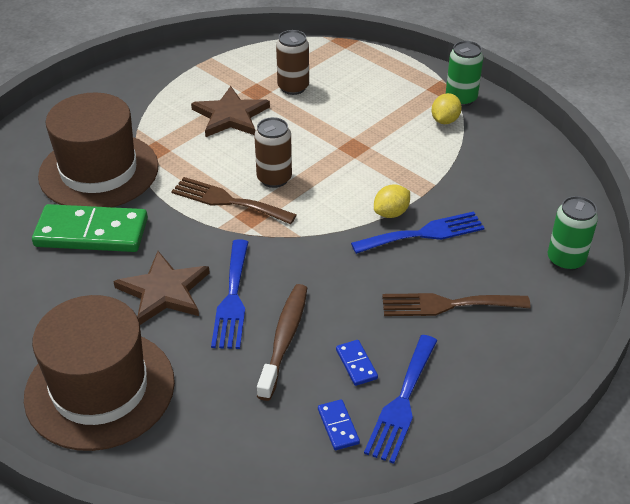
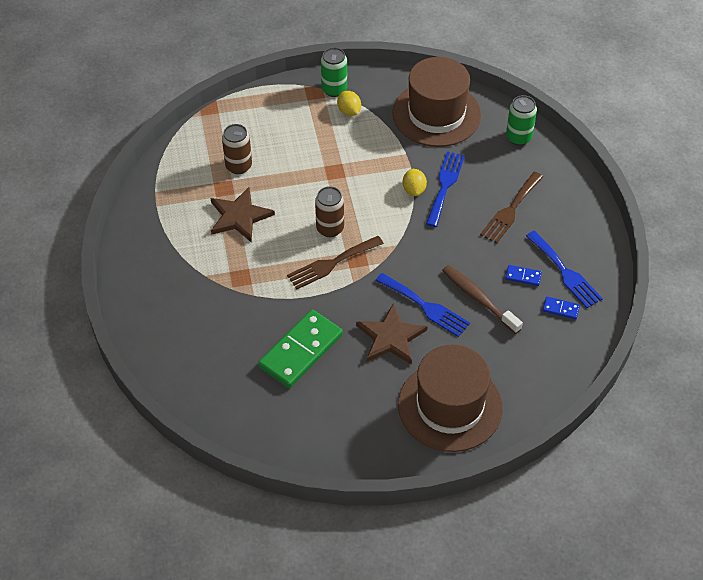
camera: 55 degrees left, 10 degrees up
(99, 171) = (236, 319): brown hat -> brown hat (436, 114)

